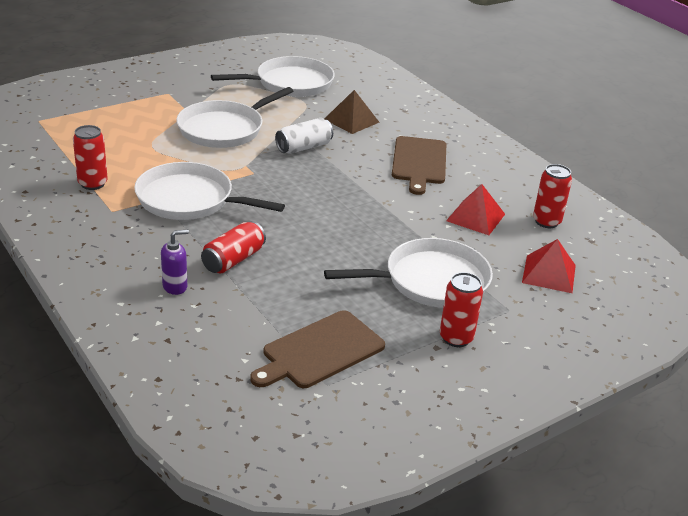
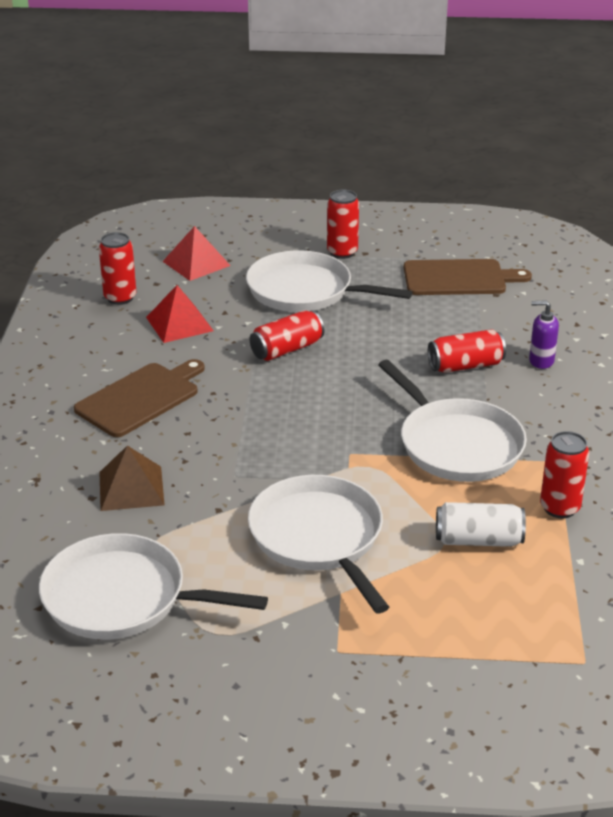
camera: 140 degrees left, 0 degrees up
(224, 129) = (319, 538): white pan -> white pan turned 105 degrees counterclockwise
(304, 147) = (247, 468): white can -> white can (478, 540)
(377, 225) = (286, 349): none -> red can

